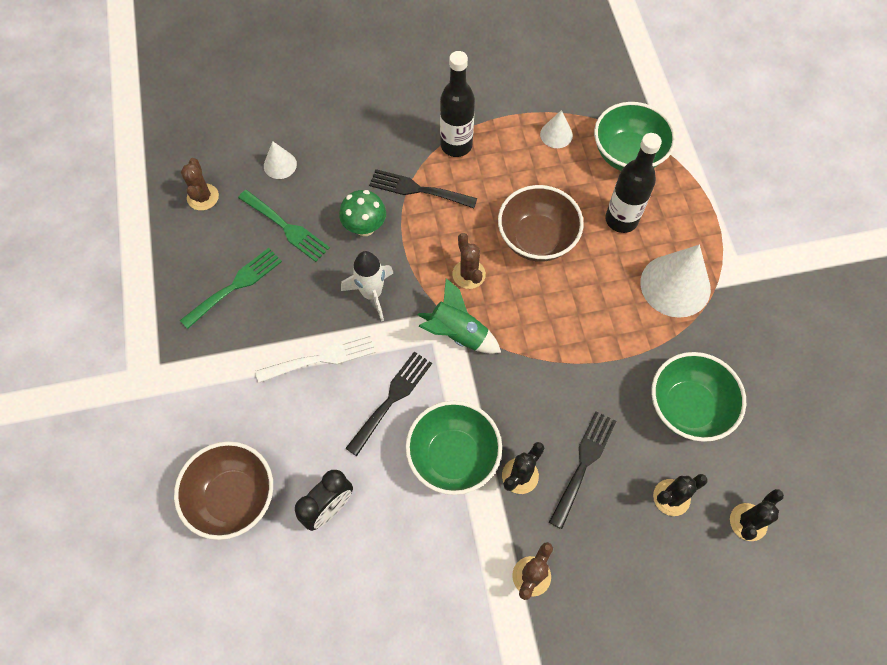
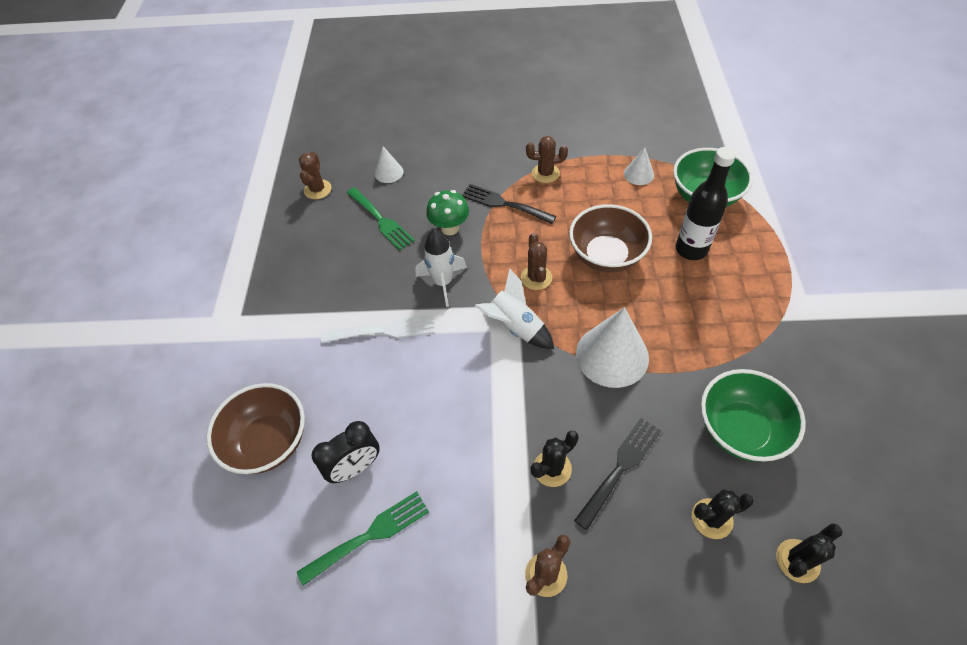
camera: 15 degrees right, 10 degrees down
(235, 285) = (324, 260): green fork -> green fork (370, 535)
(391, 399) = (440, 376): black fork -> none
(453, 456) = (488, 438): green bowl -> none
(456, 145) = (545, 173): black bottle -> brown cactus
(457, 333) = (515, 327): green rocket -> white rocket
(675, 285) = (739, 313): white cone -> white cone (612, 355)

